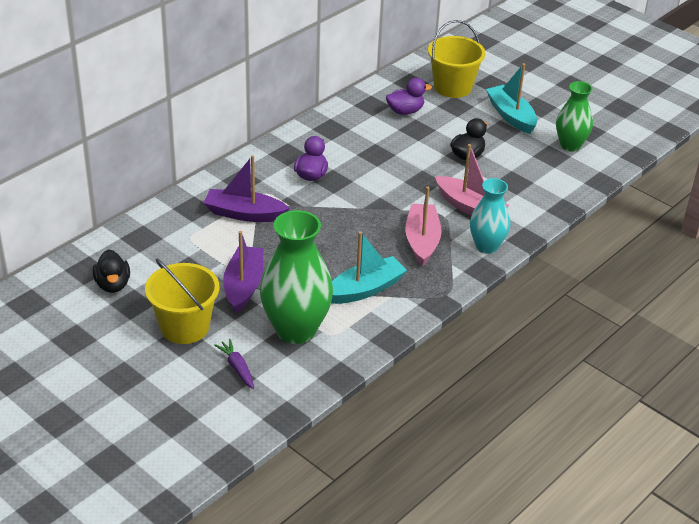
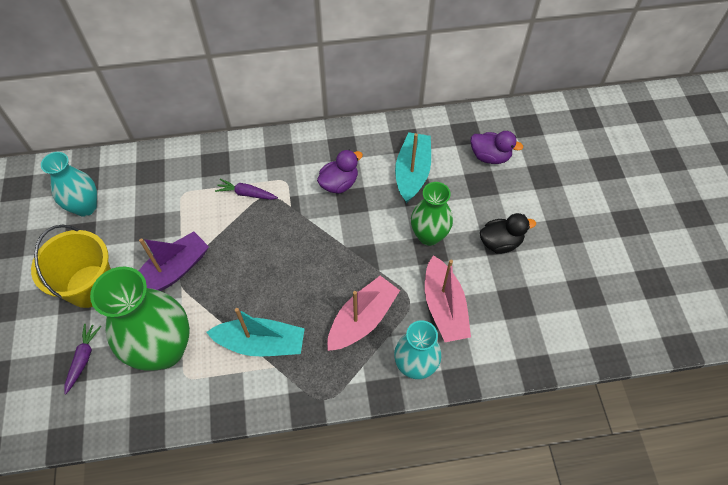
camera: 40 degrees right, 20 degrees up
(113, 285) = (85, 207): black duck -> turquoise vase
(244, 214) = (246, 194): purple boat -> purple carrot
(453, 87) = (562, 152): yellow bucket -> none
(511, 116) = (589, 218): turquoise boat -> turquoise boat (412, 172)
(570, 145) = (618, 290): green vase -> green vase (429, 236)

